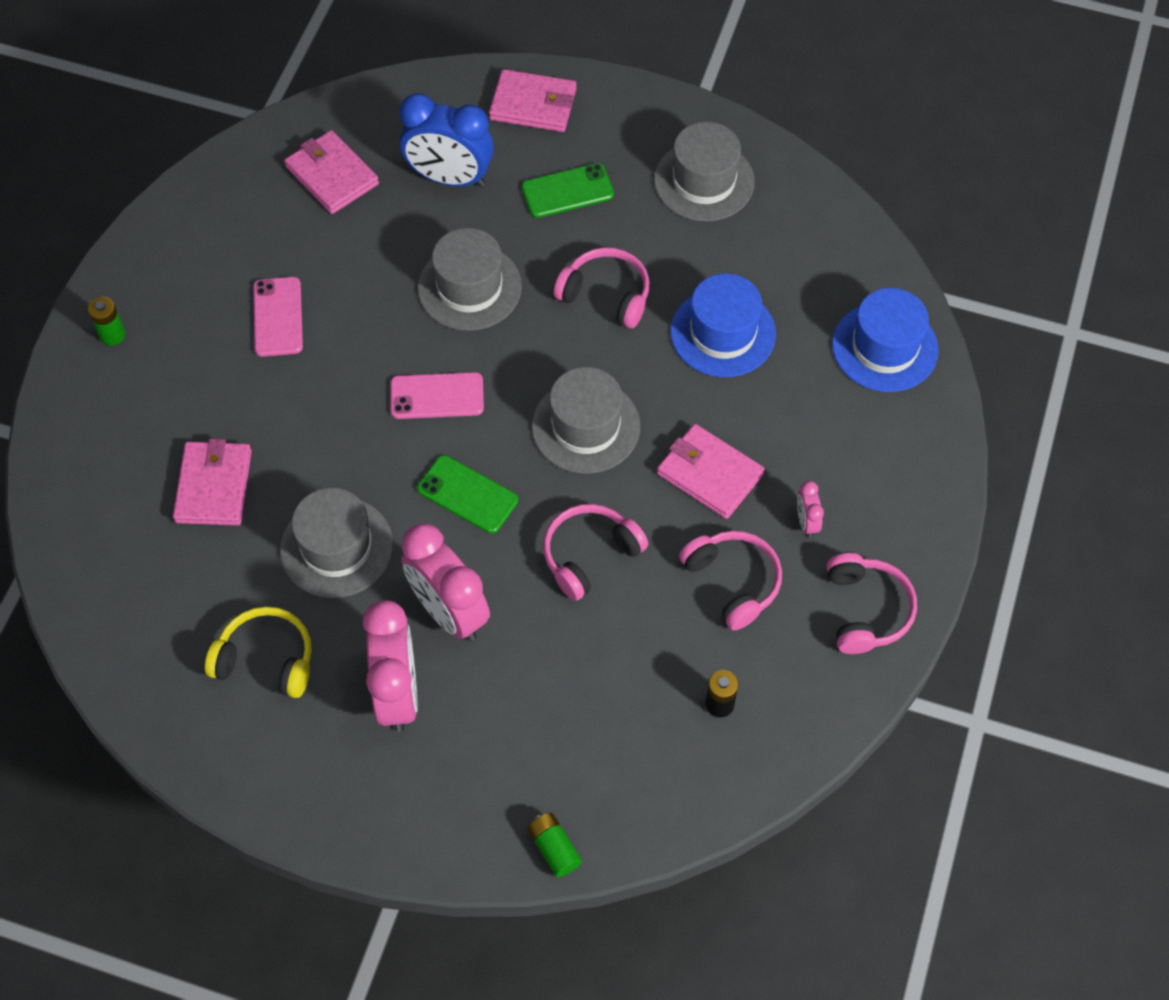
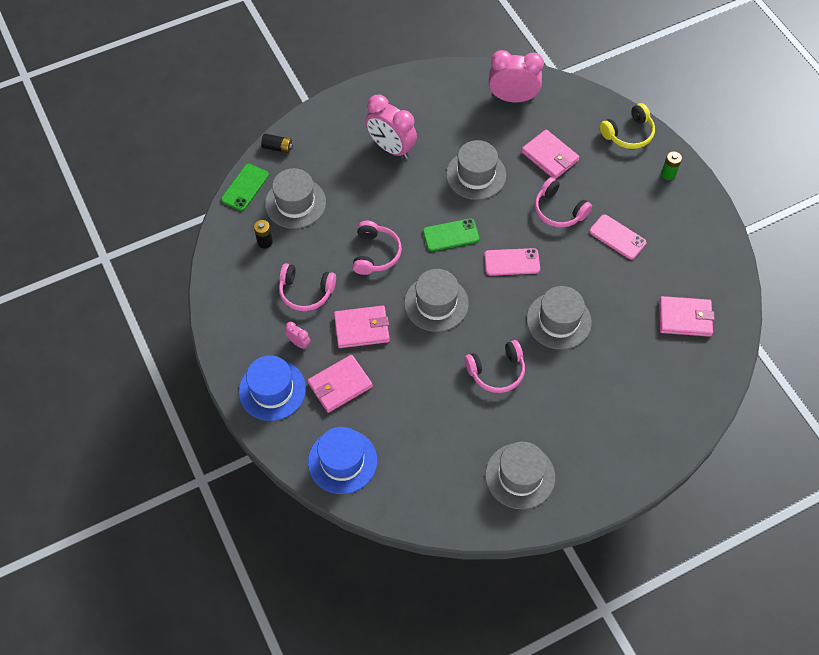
camera: 135 degrees right, 0 degrees up
(266, 659) = (451, 120): yellow headphones -> yellow headphones (628, 133)
(437, 396) = (512, 262): pink phone -> pink phone turned 45 degrees clockwise
(449, 612) = (405, 188): pink clock -> pink clock (512, 98)
(450, 178) = (634, 365): blue clock -> none
(533, 104) = (649, 442): pink wallet -> pink wallet (340, 385)
(554, 848) = (277, 147): green battery -> black battery
(567, 191) = (575, 408): green phone -> green phone (245, 187)
(619, 727) = (295, 203): none -> grey hat
(723, 333) = (424, 400): blue hat -> blue hat (272, 390)
(866, 610) = (238, 327): pink headphones -> pink headphones (558, 210)

